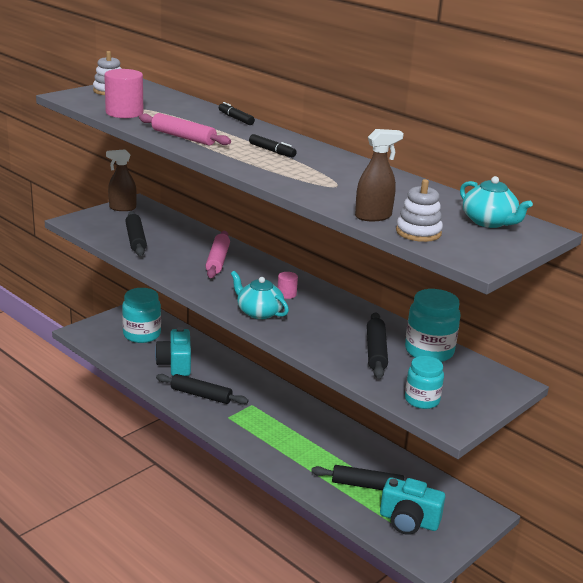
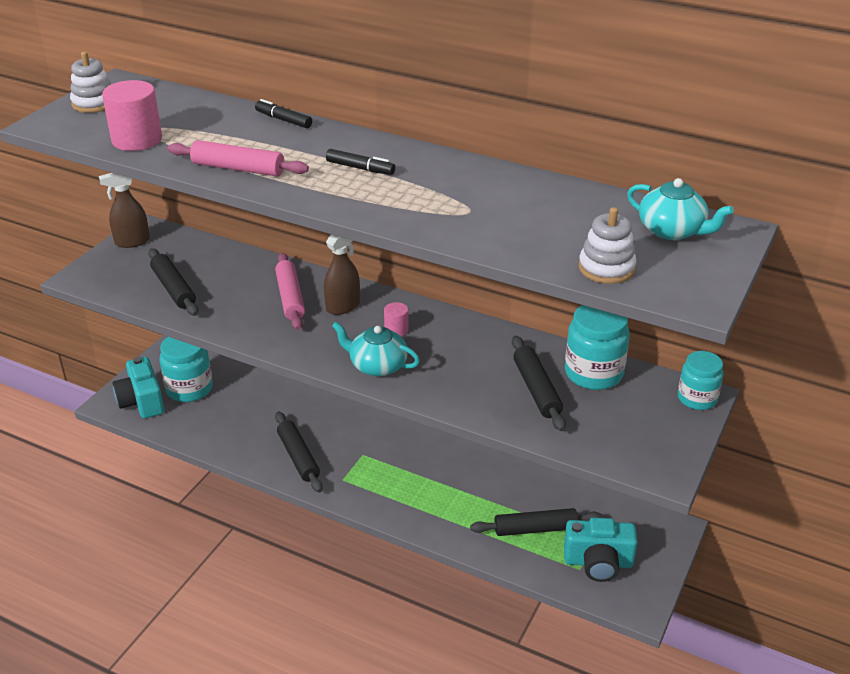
camera: 15 degrees left, 10 degrees up
(175, 364) = (248, 421): turquoise camera -> turquoise camera (142, 401)
(201, 395) = (298, 457): black rolling pin -> black rolling pin turned 60 degrees clockwise
(373, 216) = (542, 254): brown spray bottle -> brown spray bottle (343, 306)
(422, 400) = (618, 446): turquoise jar -> turquoise jar (697, 398)

